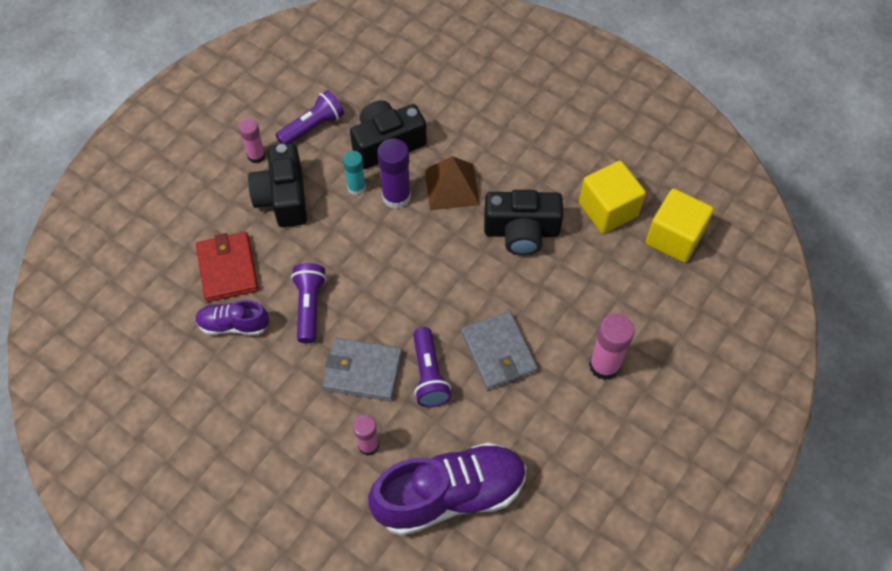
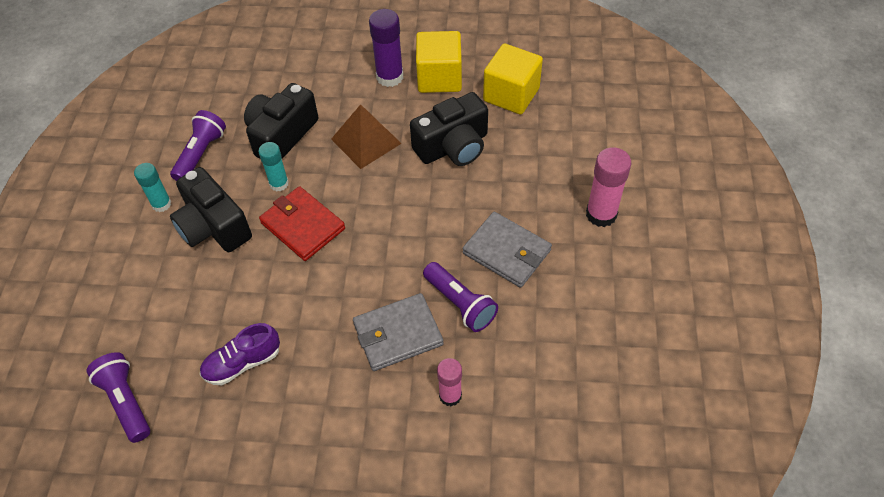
camera: 30 degrees left, 5 degrees down
(228, 268) = (201, 316): red wallet -> red wallet (303, 225)
(256, 156) = (161, 204): pink glue stick -> turquoise glue stick
(309, 306) = (306, 306): purple flashlight -> purple flashlight (126, 401)
(396, 197) = (322, 173): purple glue stick -> purple glue stick (390, 77)
(450, 495) = (555, 395): purple shoe -> none
(674, 237) = (579, 90): yellow cube -> yellow cube (439, 78)

